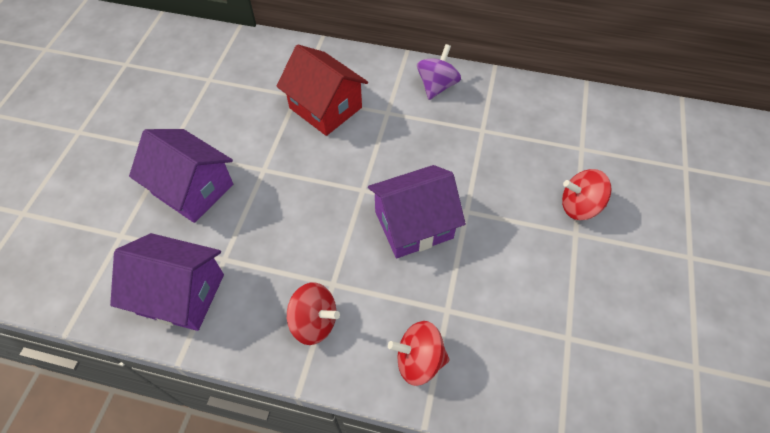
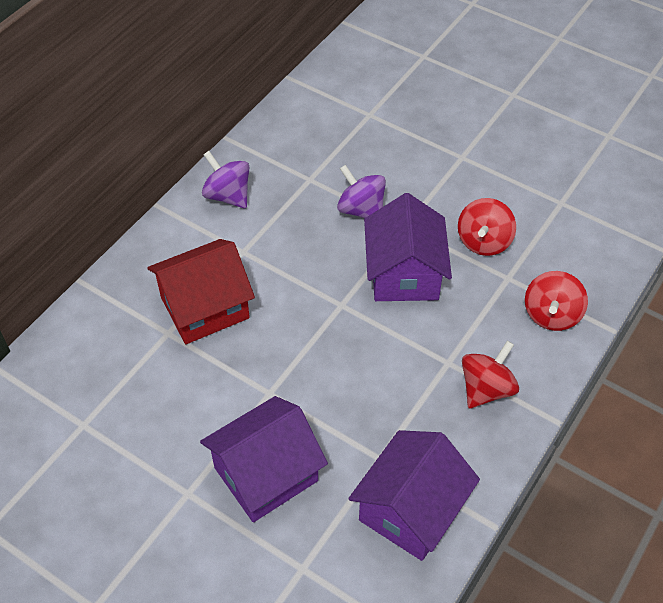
camera: 70 degrees left, 5 degrees down
(468, 174) = (361, 210): none -> purple spinning top
(579, 206) = (434, 142): red spinning top -> red spinning top (484, 241)

